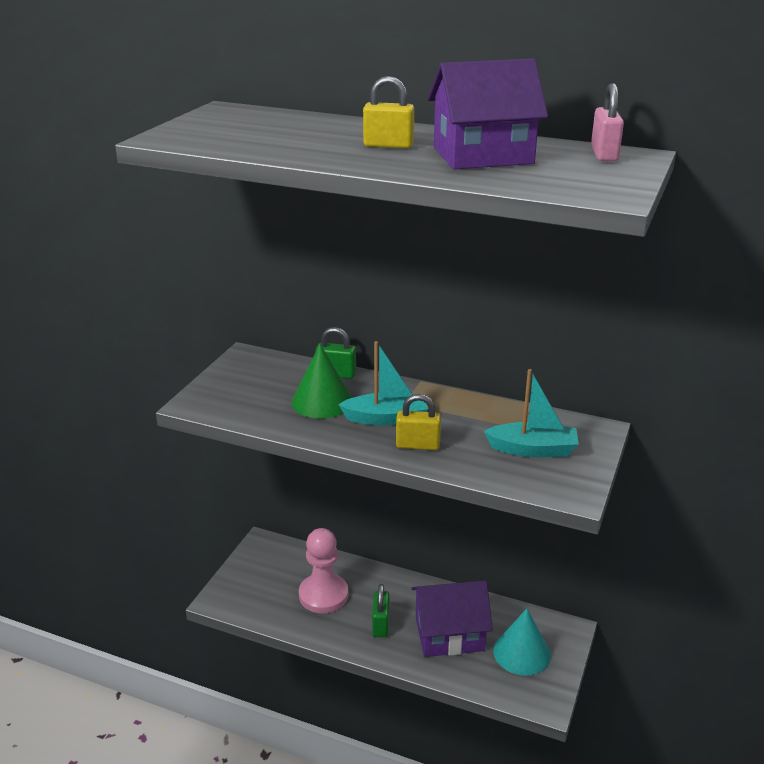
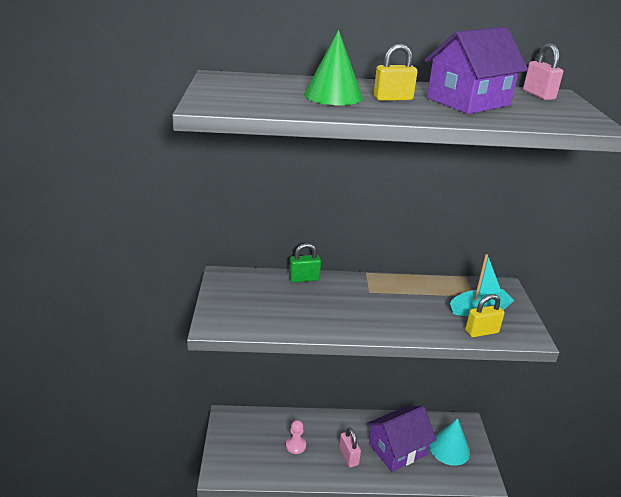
camera: 25 degrees left, 0 degrees up
(322, 401) = (311, 302): green cone -> green cone (333, 96)
(323, 595) = (295, 445): pink pawn -> pink pawn, size x0.53
(380, 624) = (348, 456): green padlock -> pink padlock
(386, 418) = (367, 307): turquoise boat -> none
(418, 445) = (405, 323): yellow padlock -> yellow padlock (481, 332)

